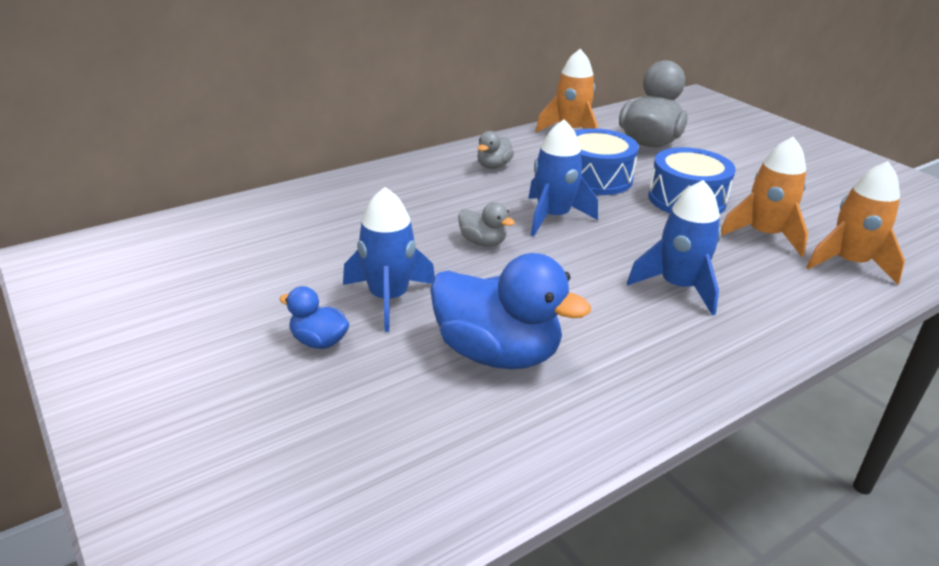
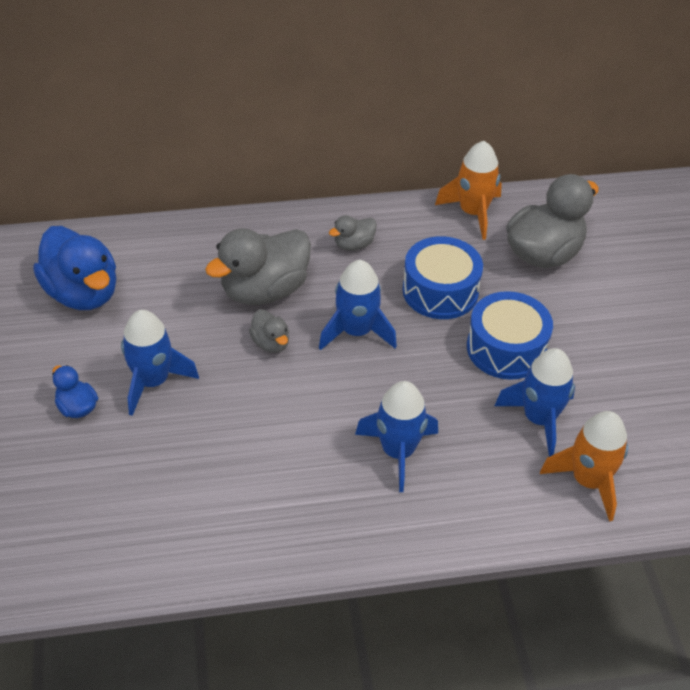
camera: 25 degrees right, 15 degrees up
(441, 209) = (264, 290): none -> grey duck
(497, 353) = (196, 466): blue duck -> blue duck (83, 293)
(764, 235) = (539, 419): orange rocket -> blue rocket

